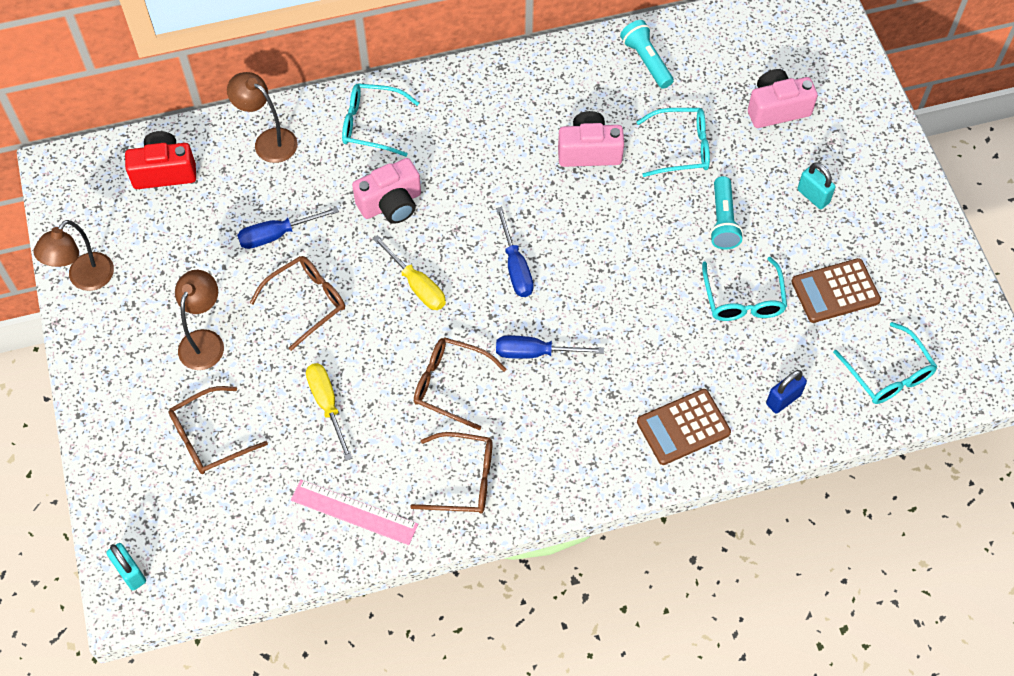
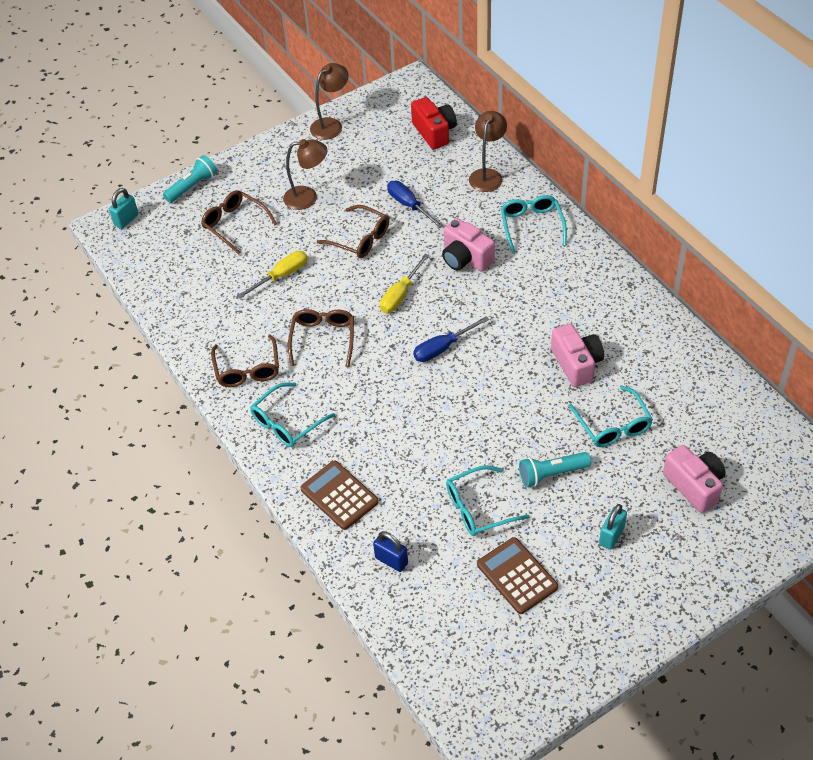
camera: 75 degrees right, 10 degrees down
(85, 279) = (331, 125): brown lamp -> brown lamp turned 120 degrees clockwise
(354, 512) = (202, 316): pink ruler -> none
(535, 353) = (370, 382): blue screwdriver -> none
(646, 61) = (692, 377): turquoise flashlight -> turquoise flashlight (192, 186)
(888, 374) = (448, 637): turquoise glasses -> turquoise glasses (286, 423)

